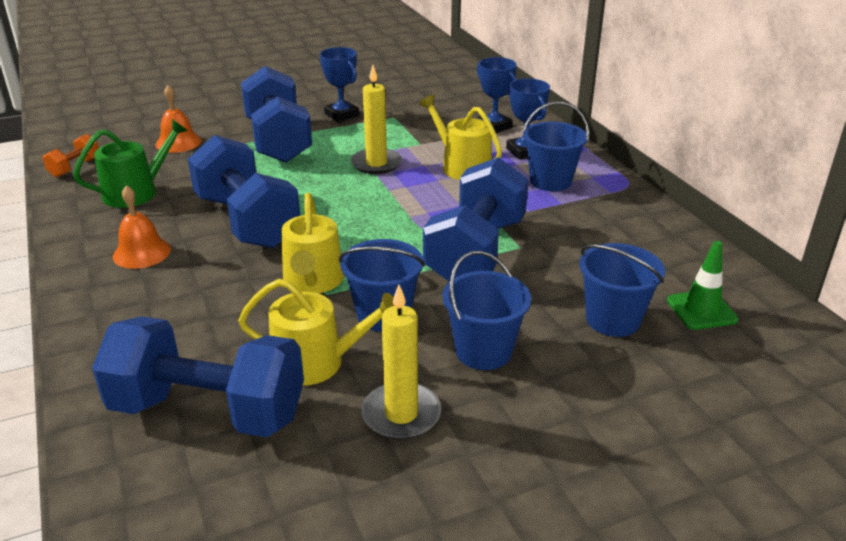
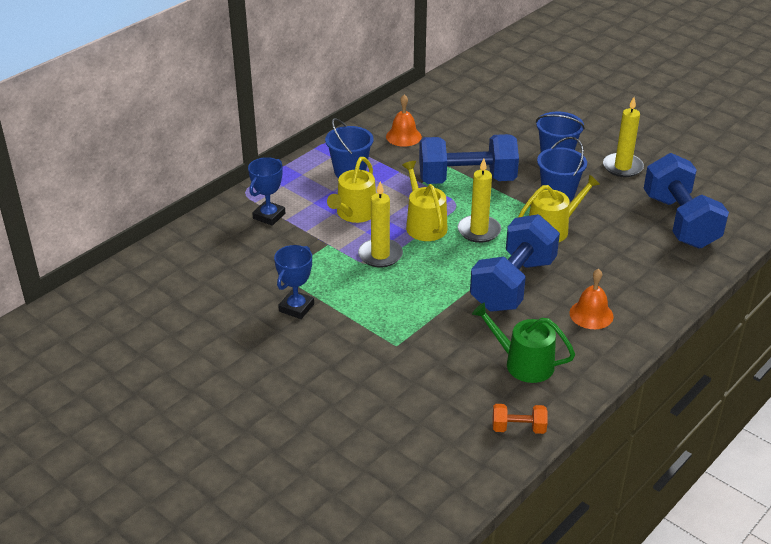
camera: 115 degrees left, 5 degrees up
(178, 142) = (424, 387): orange bell -> orange bell (403, 136)
(278, 141) = (376, 325): blue dumbbell -> none
(317, 362) = (615, 202): yellow watering can -> yellow watering can (424, 224)
(361, 228) = (479, 231): none -> yellow candle
(524, 151) = (308, 192): blue trophy -> none
(613, 320) = (494, 125): blue bucket -> none
(701, 310) = (462, 103): green traffic cone -> none

